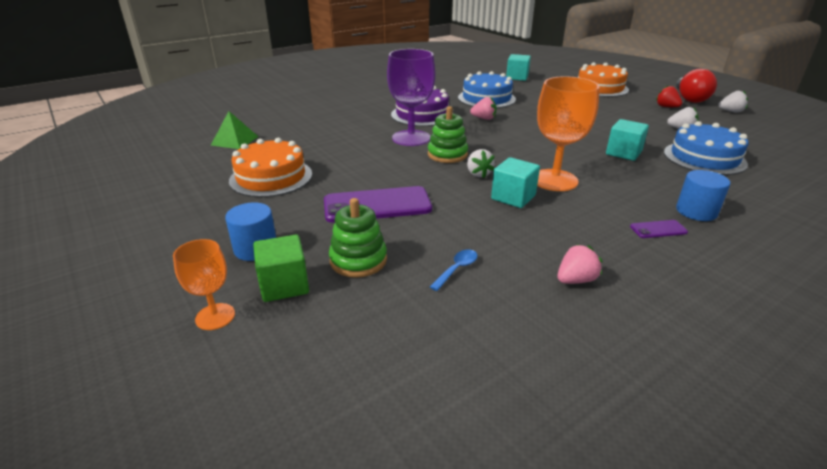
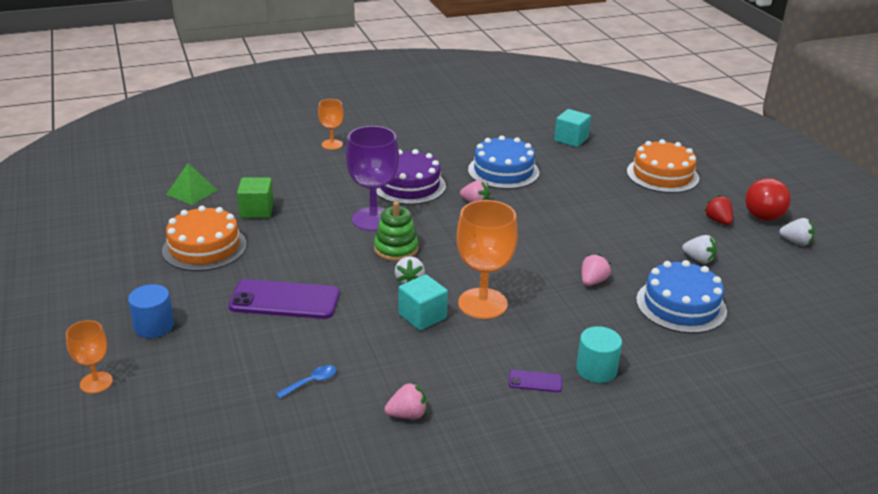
camera: 15 degrees right, 0 degrees up
(284, 285) = (160, 366): green cube -> green cube (257, 210)
(339, 98) = (332, 144): none -> orange goblet
(358, 260) = (233, 355): green stacking toy -> none
(623, 153) = (593, 281): turquoise cube -> pink strawberry
(696, 211) = (596, 370): blue cylinder -> turquoise cylinder

